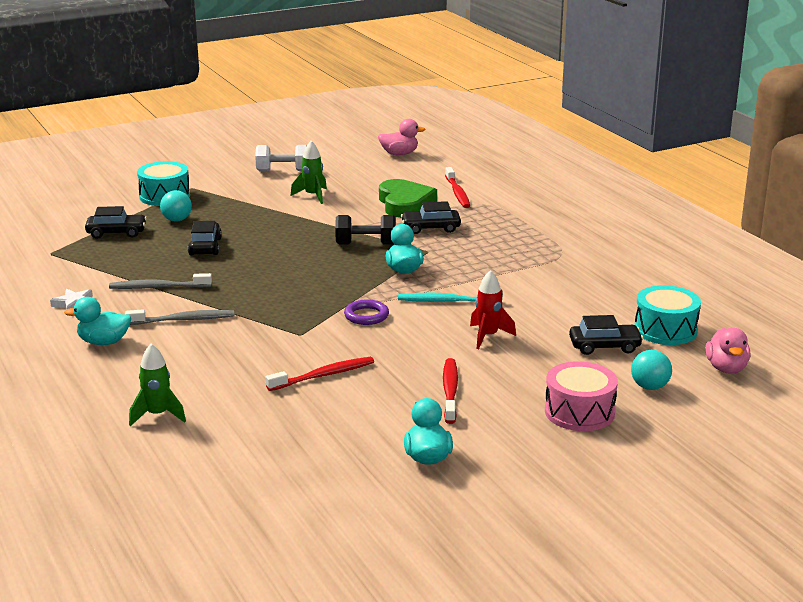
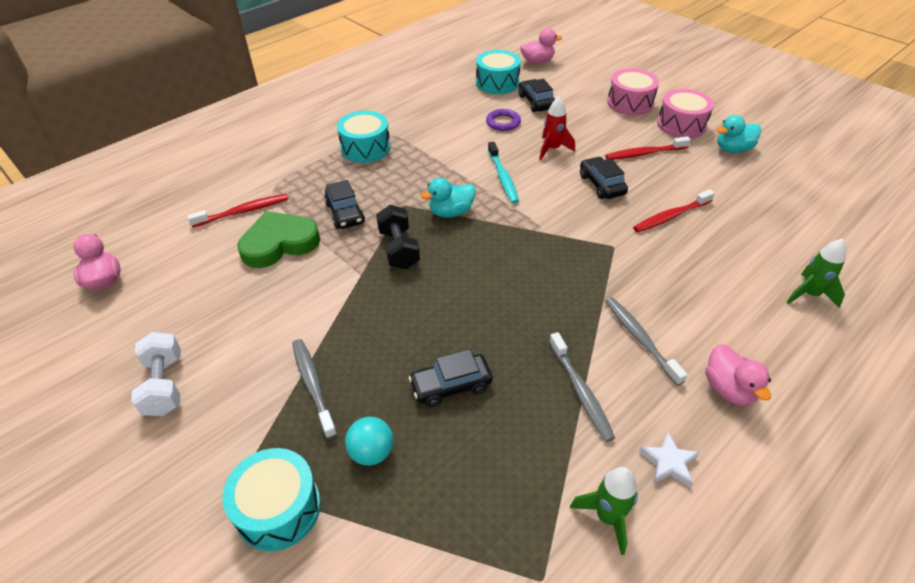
camera: 105 degrees left, 20 degrees up
(104, 342) = (729, 389): turquoise duck -> pink duck
(116, 233) = (437, 516): black car -> black car (601, 185)
(245, 208) = (313, 385): none -> grey toothbrush
(312, 196) = (261, 327): green rocket -> green rocket (607, 517)
(323, 375) = (671, 216): red toothbrush -> red toothbrush turned 75 degrees counterclockwise
(366, 316) = (555, 216): purple ring -> purple ring (503, 122)
(505, 436) = (681, 125): none -> pink drum
(537, 243) = (365, 148): none -> turquoise drum
(649, 387) = (579, 83): turquoise ball -> none

